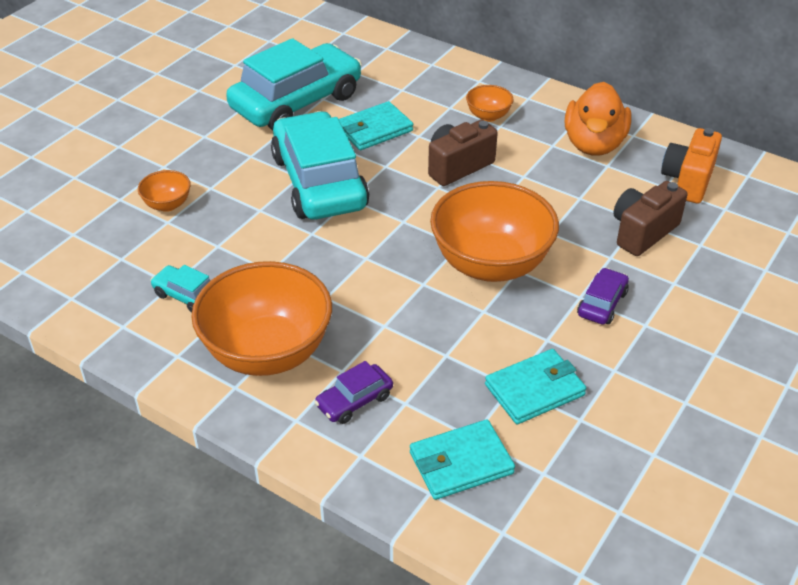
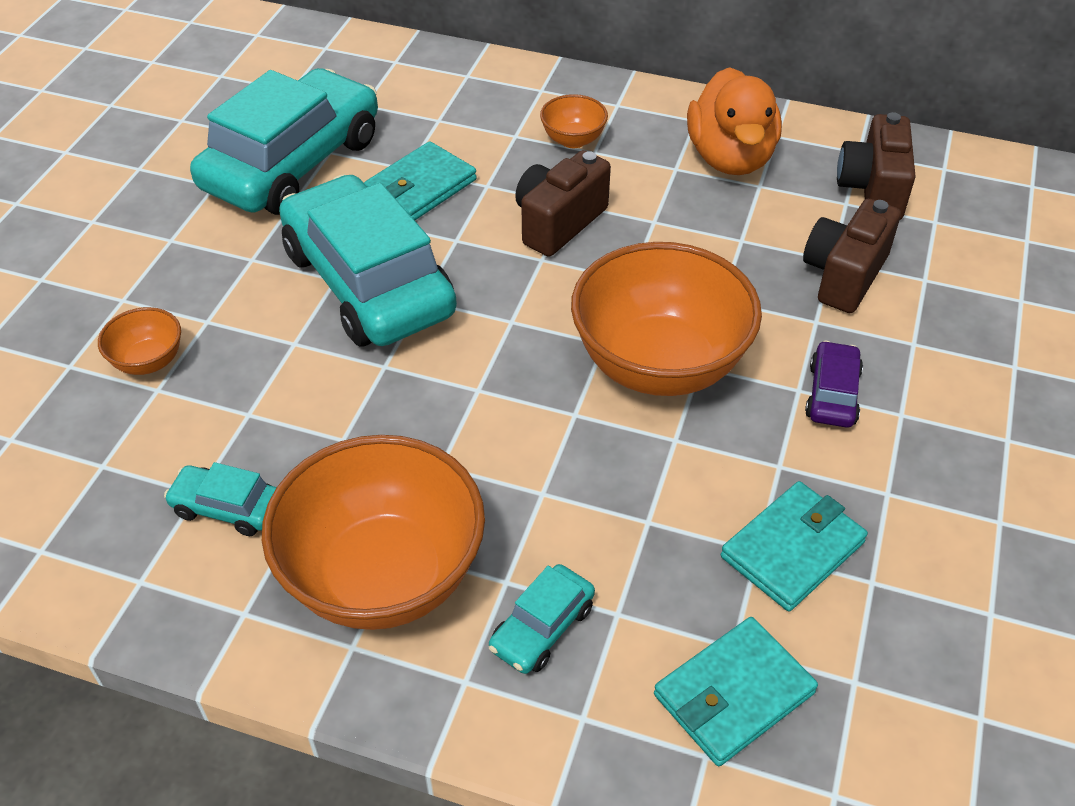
camera: 15 degrees left, 5 degrees up
(354, 401) = (542, 628): purple car -> turquoise car
(688, 181) = (872, 189): orange camera -> brown camera

